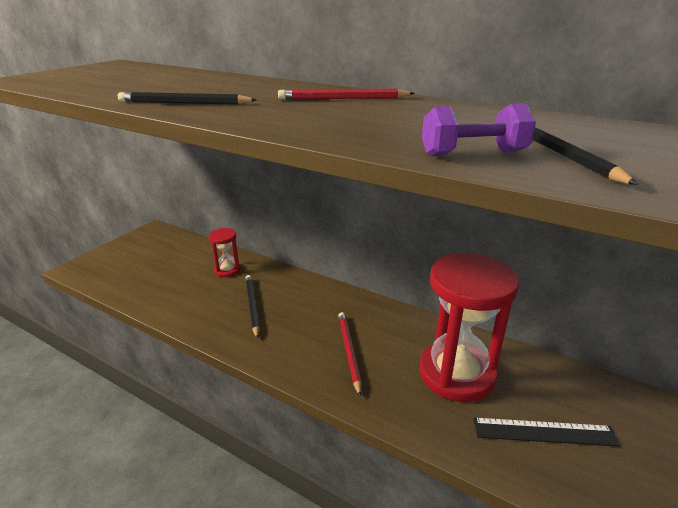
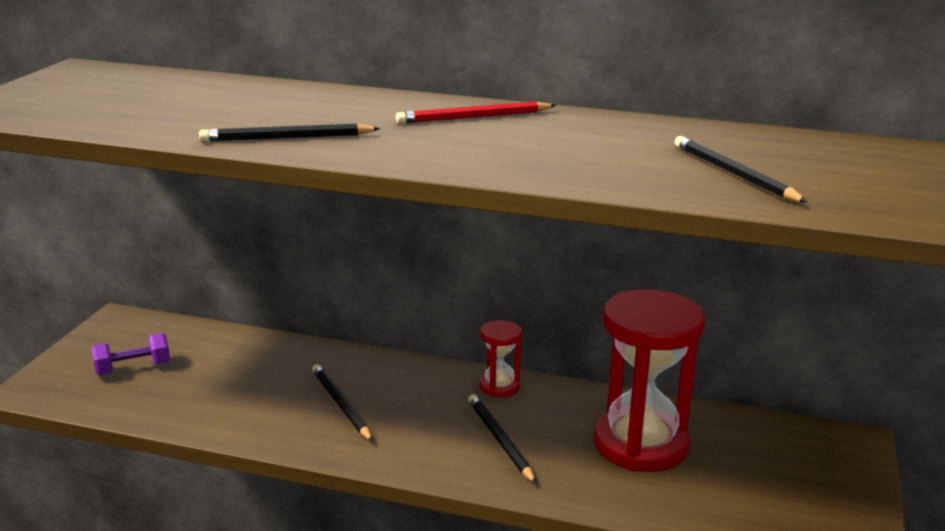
camera: 15 degrees left, 5 degrees down
(227, 270) = (276, 363): red hourglass -> red hourglass (499, 386)
(349, 352) = (500, 440): red pencil -> black pencil
(473, 154) = (658, 182): purple dumbbell -> purple dumbbell (133, 368)
(544, 432) = (753, 486): black ruler -> none

